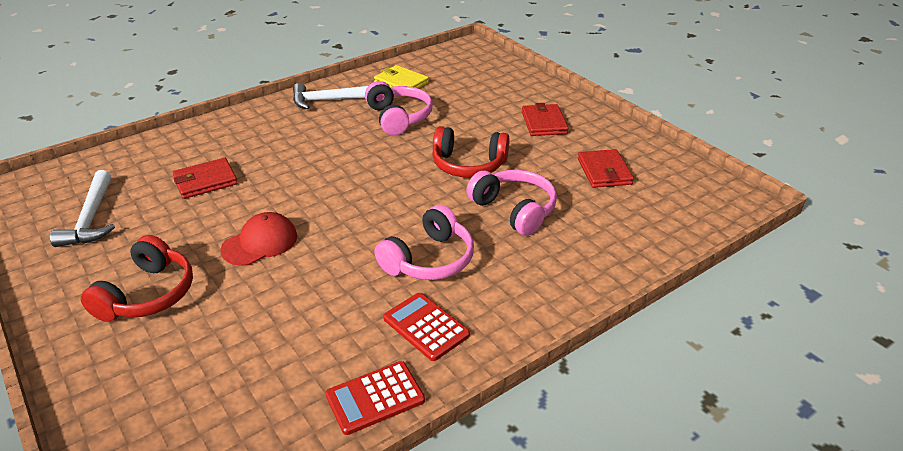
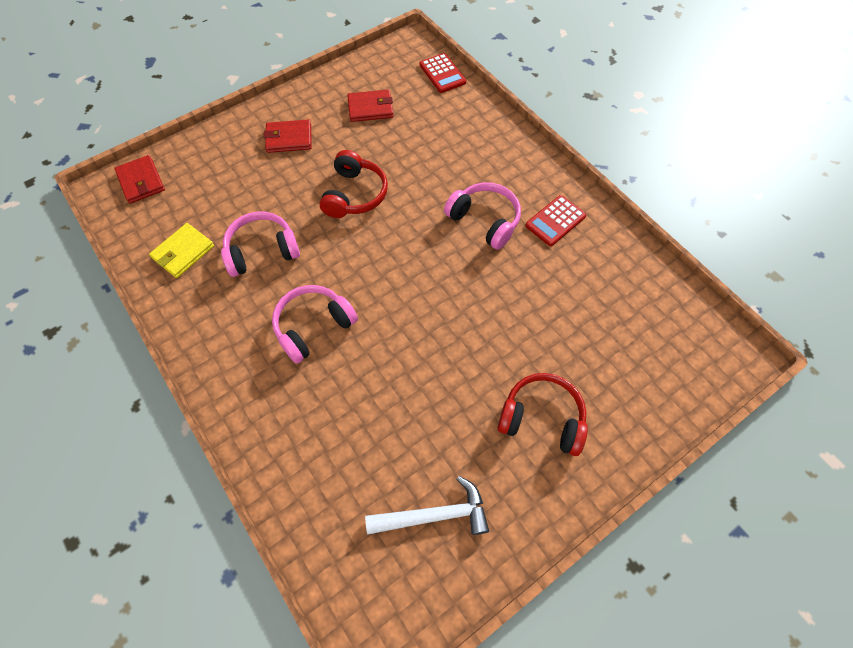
camera: 90 degrees left, 25 degrees up
(205, 181) = (370, 415): red wallet -> red wallet (141, 181)
(260, 243) = (469, 343): red cap -> none
(331, 100) = (211, 318): white hammer -> none
(375, 398) = (620, 246): red calculator -> red calculator (442, 74)
(514, 210) = (421, 166): pink headphones -> pink headphones (313, 326)

